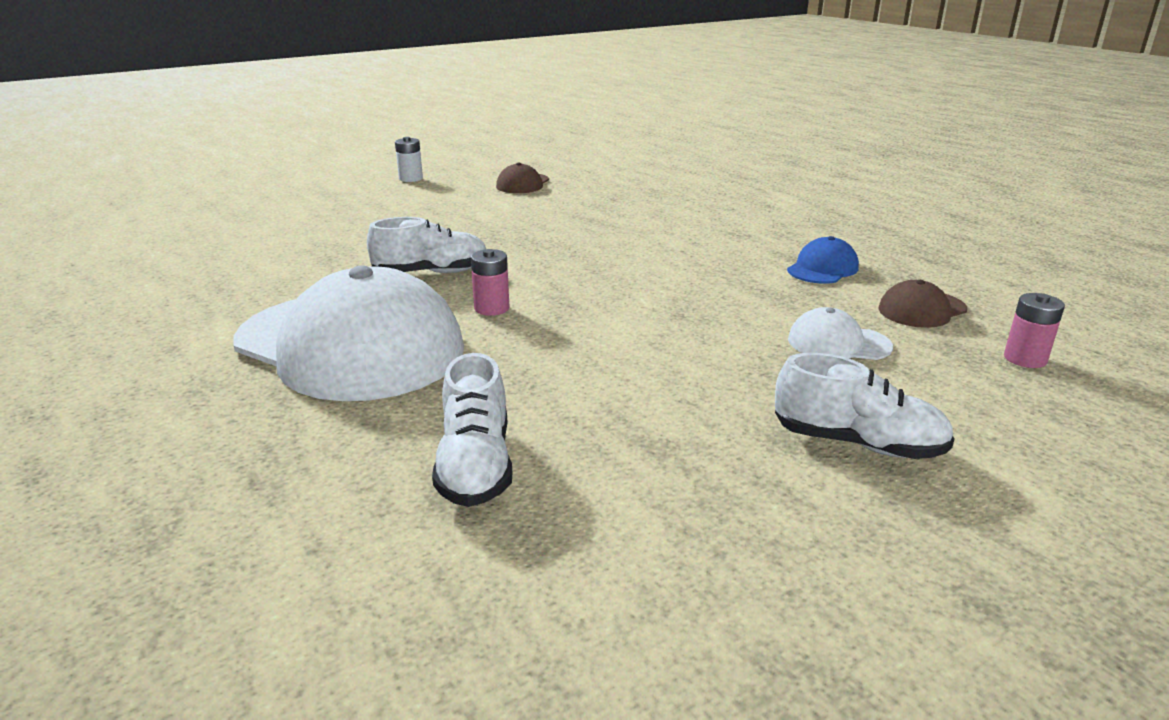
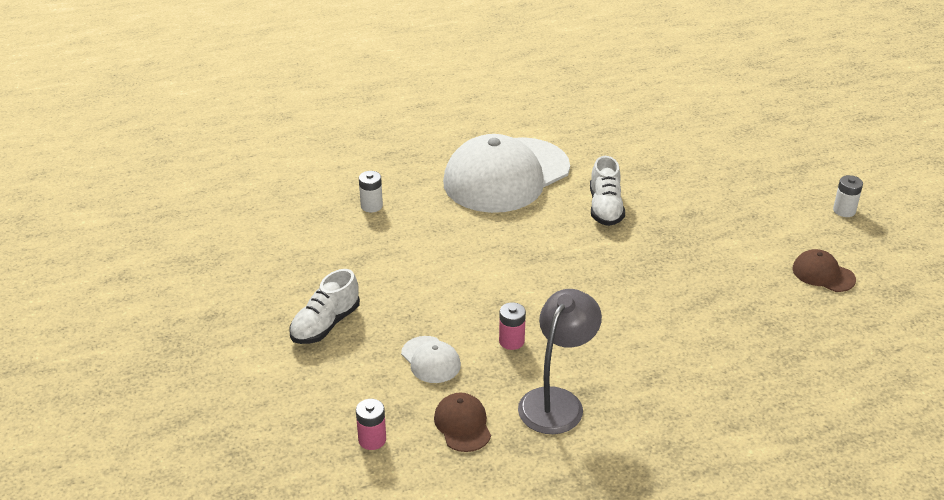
camera: 105 degrees right, 10 degrees up
(475, 466) = (371, 206): white shoe -> white battery
(492, 308) = (538, 227): pink battery -> pink battery (511, 341)
(822, 268) = (556, 401): blue cap -> grey lamp
(838, 343) = (431, 360): white cap -> white cap turned 120 degrees clockwise

